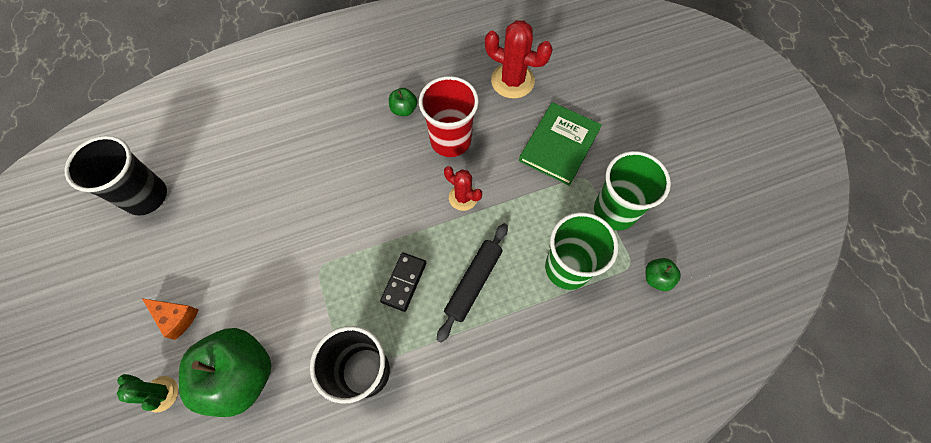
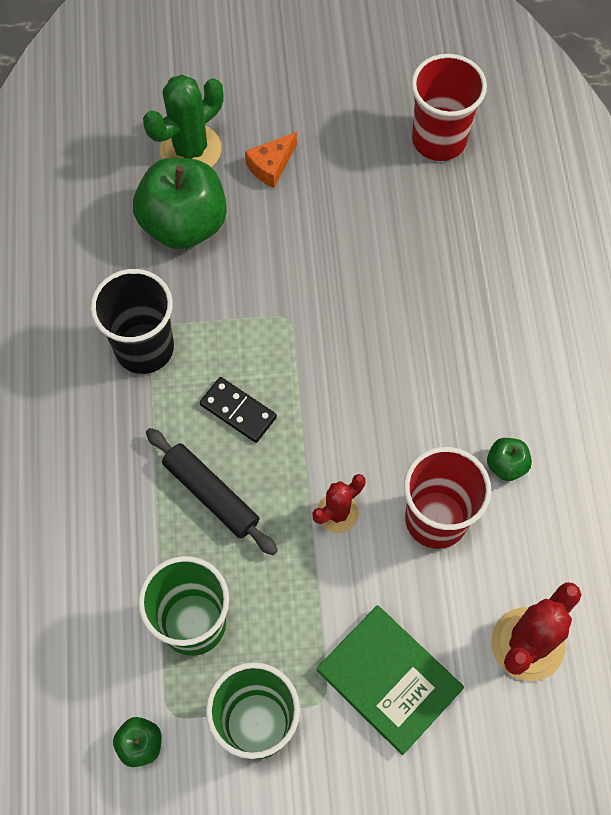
camera: 105 degrees right, 0 degrees up
(146, 196) = (439, 140): black cup -> red cup
(161, 394) = (190, 150): green cactus -> green cactus, size x1.66

